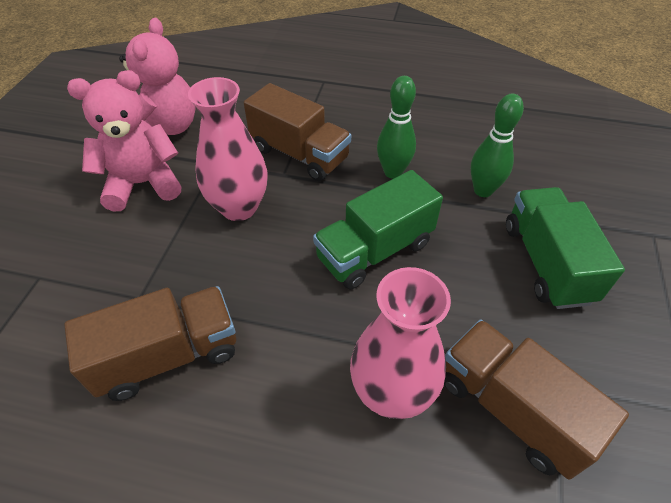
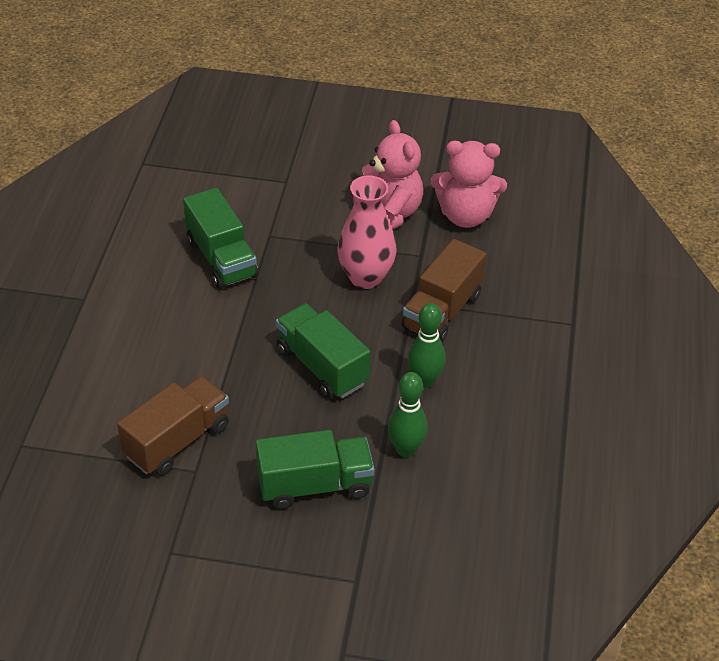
camera: 85 degrees right, 5 degrees down
(168, 356) = (221, 259): brown truck -> green truck
(391, 393) = (191, 375): pink vase -> none

